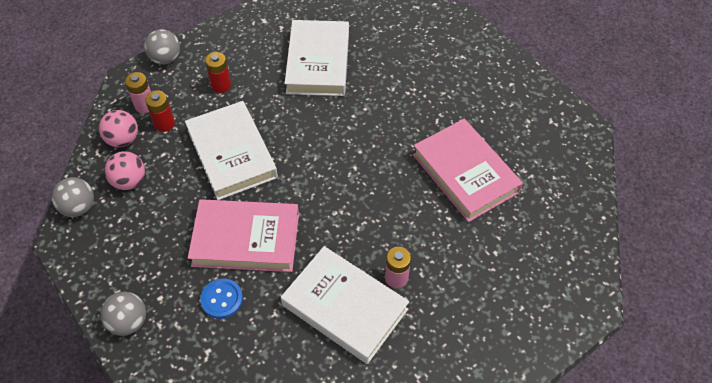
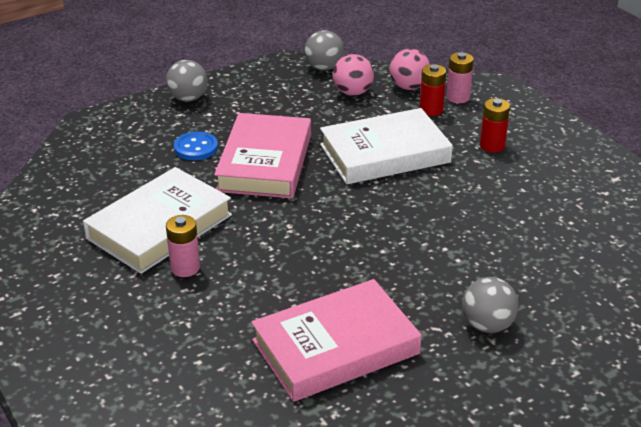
camera: 95 degrees right, 20 degrees down
(165, 58) = (532, 108): grey ball -> grey ball (487, 325)
(318, 62) = (541, 222): white book -> none

